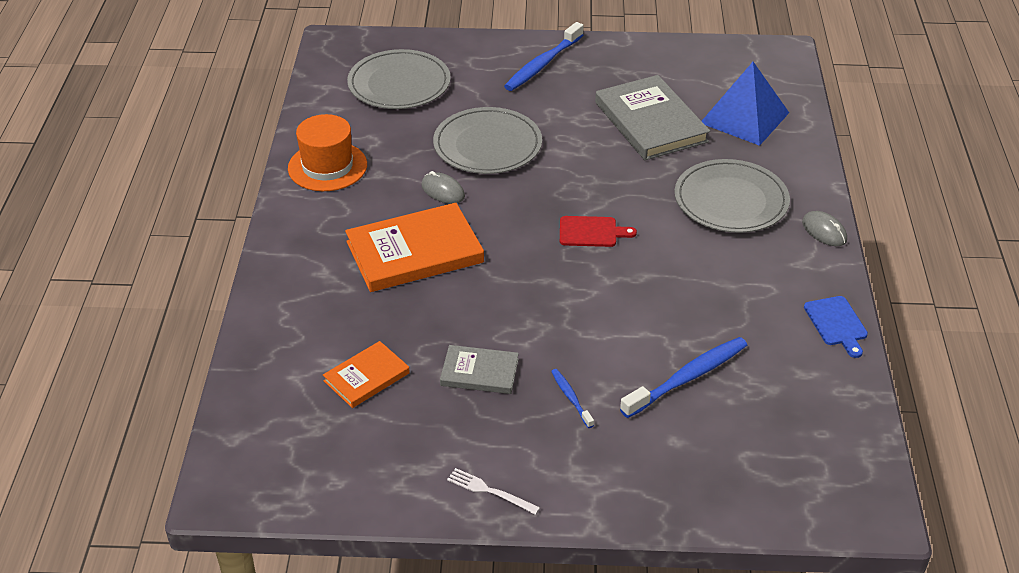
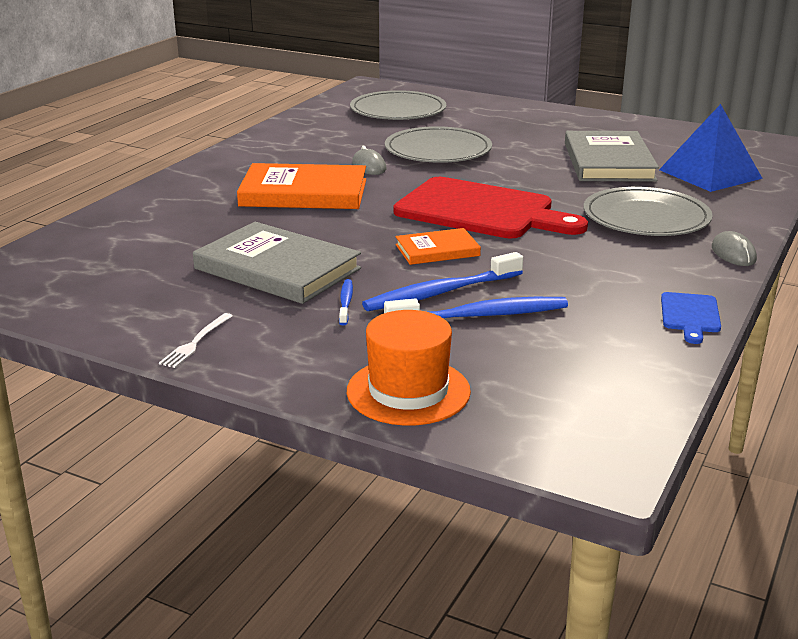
camera: 25 degrees right, 15 degrees down
(327, 166) = (287, 139): orange hat -> orange hat (408, 391)
(366, 377) = (174, 250): orange book -> orange book (437, 250)
(479, 372) = (277, 269): grey book -> grey book, size x1.83
(490, 491) = (196, 342): white fork -> white fork turned 120 degrees counterclockwise
(542, 64) = (537, 119): blue toothbrush -> blue toothbrush (440, 293)
(591, 232) = (481, 211): red cutting board -> red cutting board, size x2.31

